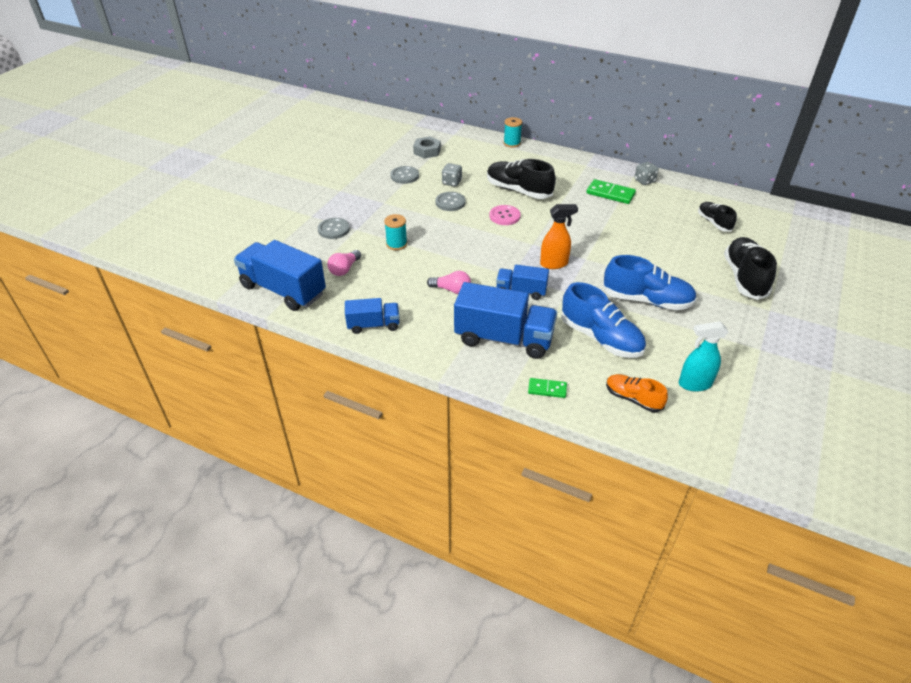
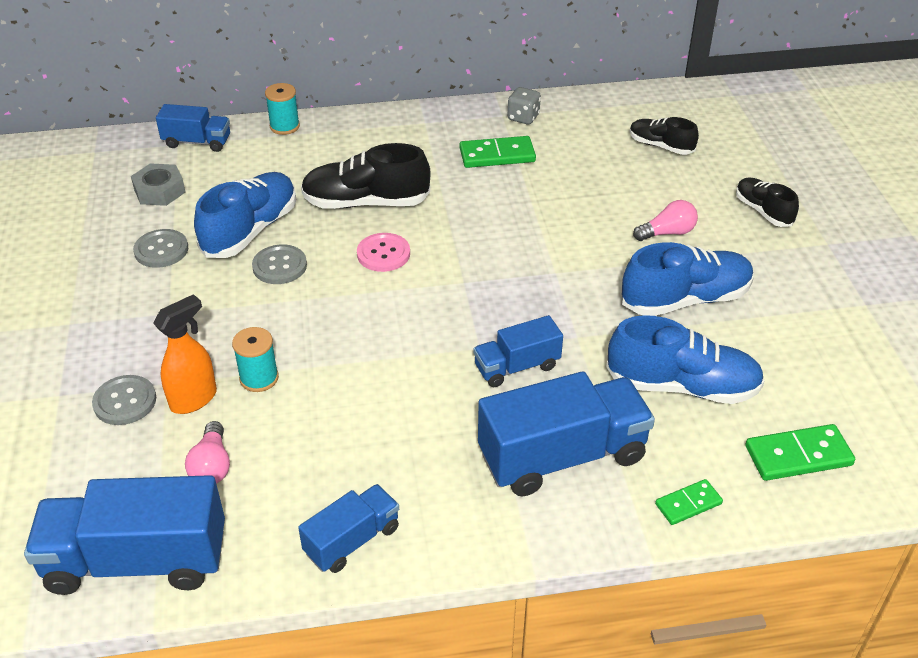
camera: 35 degrees left, 0 degrees up
(451, 290) = (417, 415): pink light bulb -> pink light bulb (667, 233)
(452, 182) = (250, 230): grey dice -> blue shoe
(463, 136) = (197, 142): none -> blue truck
(554, 264) = (521, 300): orange spray bottle -> orange spray bottle (194, 399)
(633, 399) = (798, 456): orange shoe -> green domino
(694, 384) = (843, 393): turquoise spray bottle -> none
(744, 278) = (763, 211): black shoe -> black shoe, size x0.59

